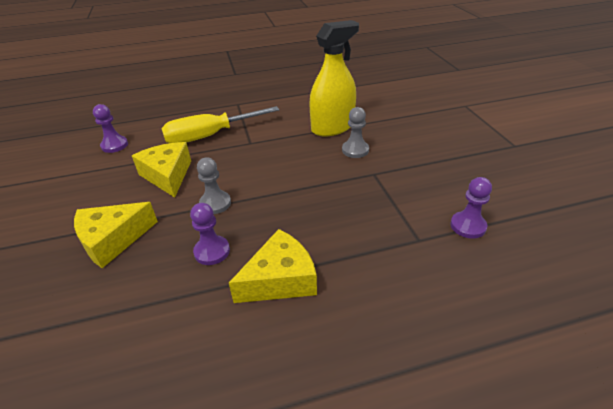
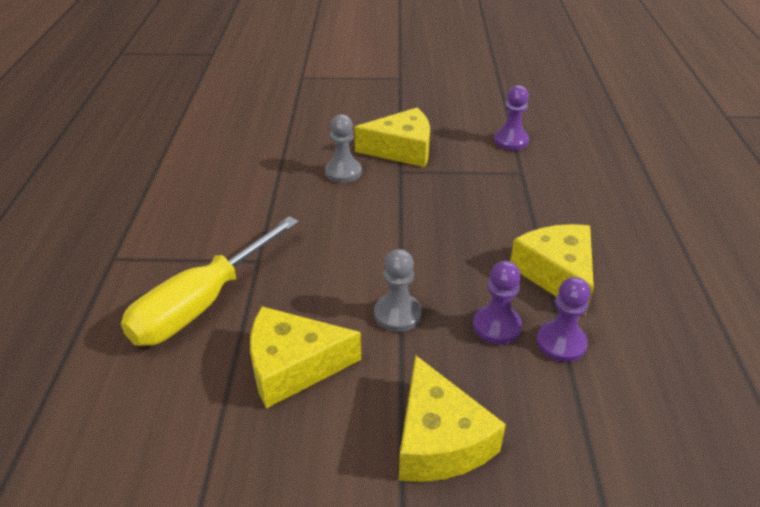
camera: 75 degrees left, 0 degrees up
(114, 145) = (126, 452): purple pawn -> purple pawn (561, 343)
(209, 136) = (200, 305): yellow screwdriver -> yellow screwdriver turned 45 degrees clockwise
(332, 127) = (274, 177): yellow spray bottle -> none
(403, 168) = (402, 149): none -> yellow cheese

